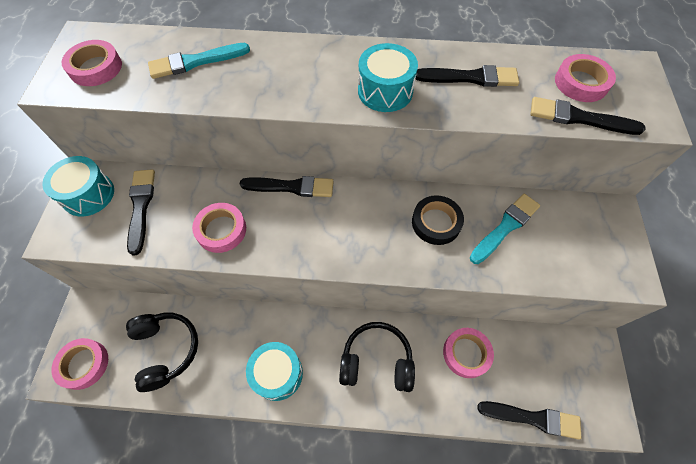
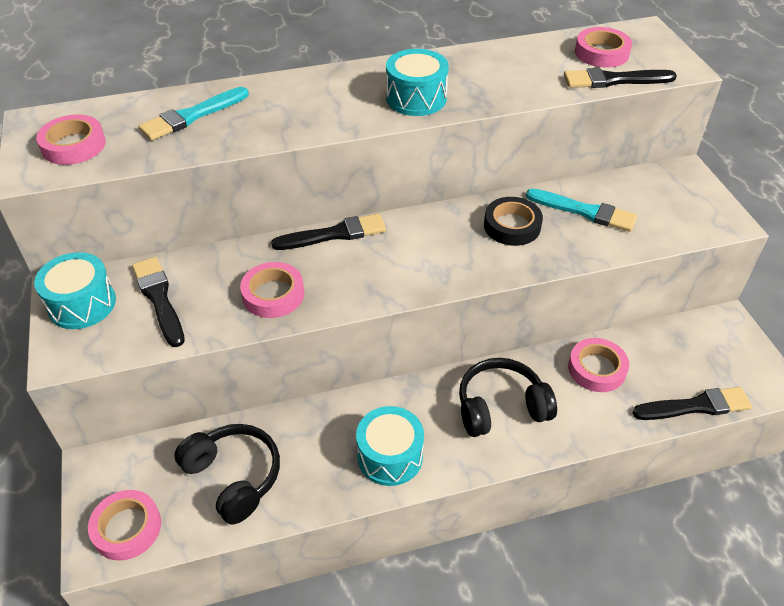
camera: 20 degrees left, 15 degrees down
(470, 78) = (495, 70): black brush -> none
(505, 227) = (585, 211): turquoise brush -> turquoise brush turned 90 degrees clockwise

